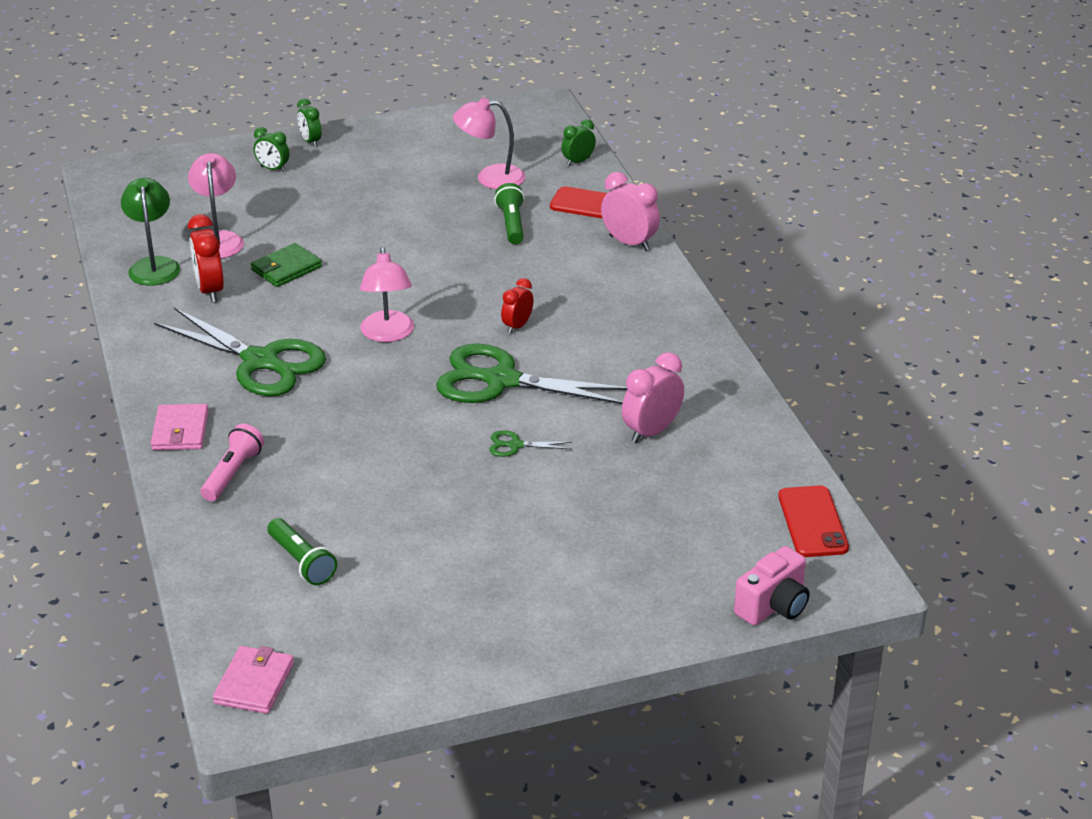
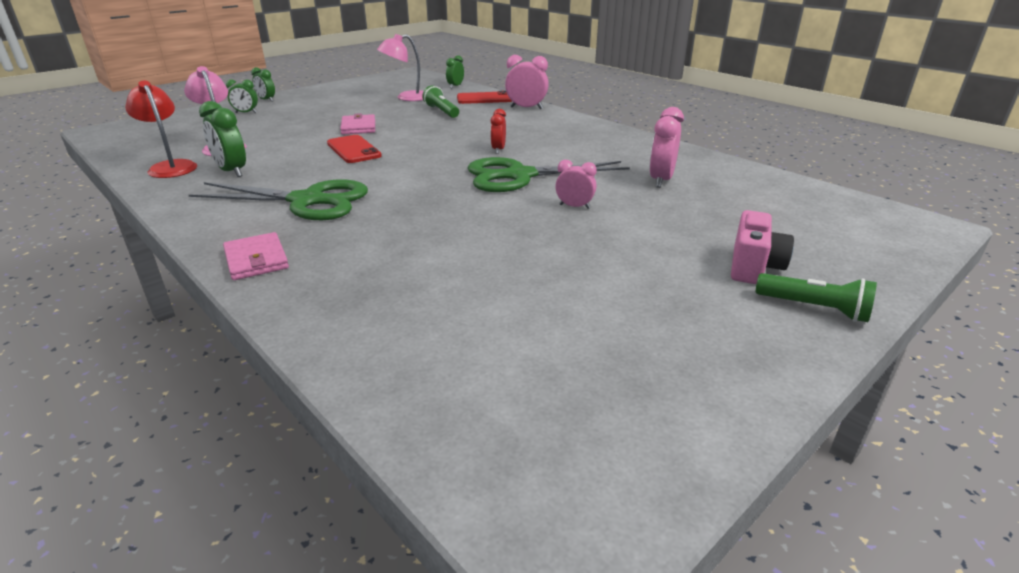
camera: 25 degrees left, 5 degrees down
(154, 265) = (170, 167): green lamp -> red lamp
(210, 290) = (232, 171): red clock -> green clock
(233, 473) = (336, 279): pink flashlight -> none
(254, 683) = (533, 491): pink wallet -> pink wallet (358, 127)
(286, 268) = (291, 151): green wallet -> none
(301, 562) = (471, 334): green flashlight -> green flashlight (814, 308)
(388, 334) = (405, 169): pink lamp -> none
(515, 445) = (574, 206): green scissors -> pink clock
(773, 606) = (906, 255): pink camera -> pink camera (753, 267)
(812, 522) = (840, 202): red phone -> red phone (353, 150)

